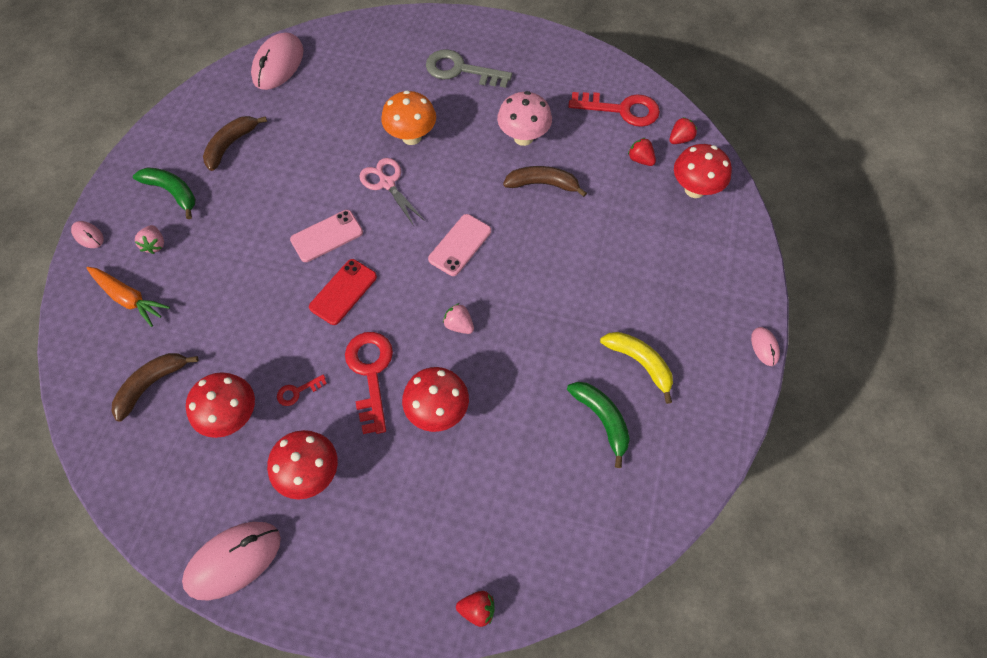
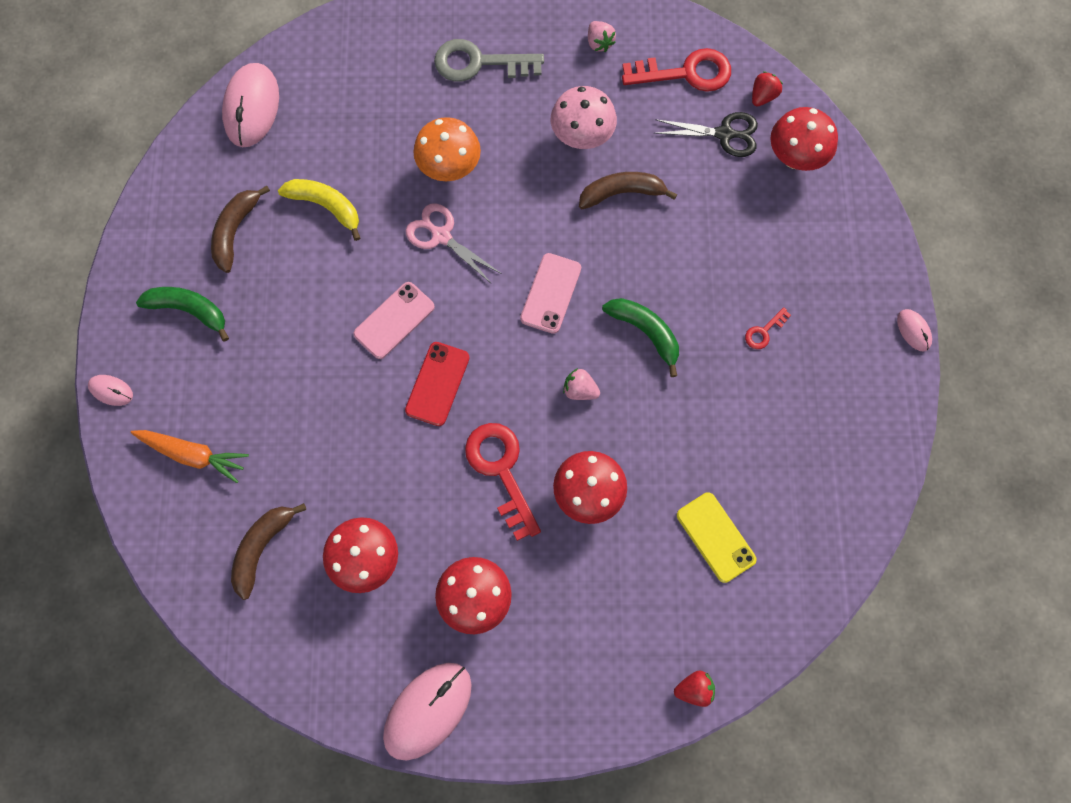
camera: 15 degrees left, 10 degrees up
(155, 245) = (196, 382): pink strawberry -> pink strawberry (599, 43)
(297, 391) = (428, 512): red key -> red key (764, 331)
(538, 477) = (715, 537): none -> yellow phone
(602, 419) = (764, 457): green banana -> green banana (645, 332)
(640, 159) = (724, 134): red strawberry -> black scissors
(640, 363) = (787, 383): yellow banana -> yellow banana (326, 206)

